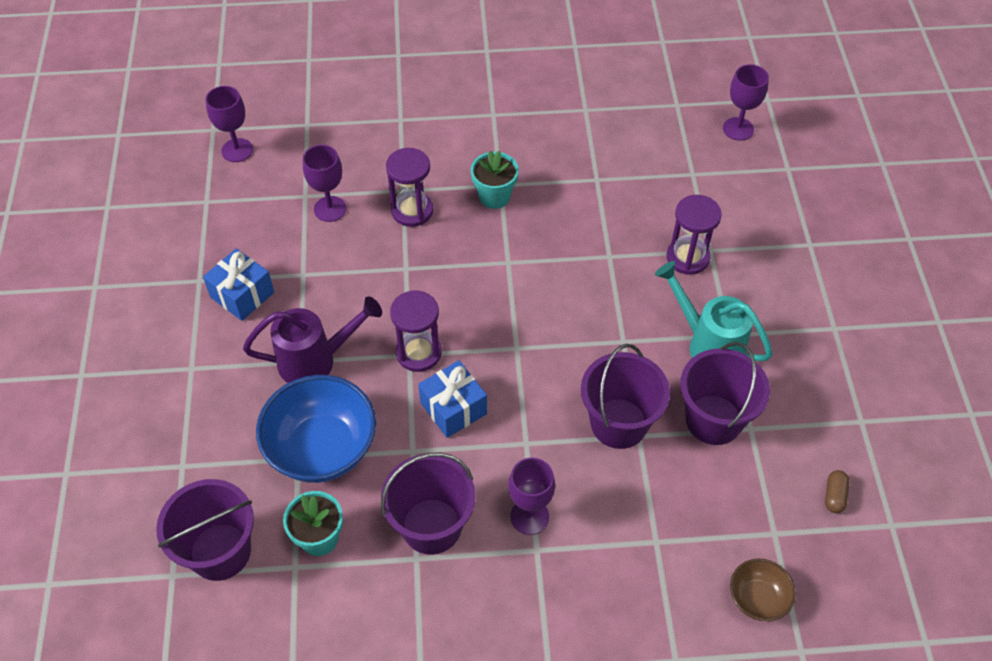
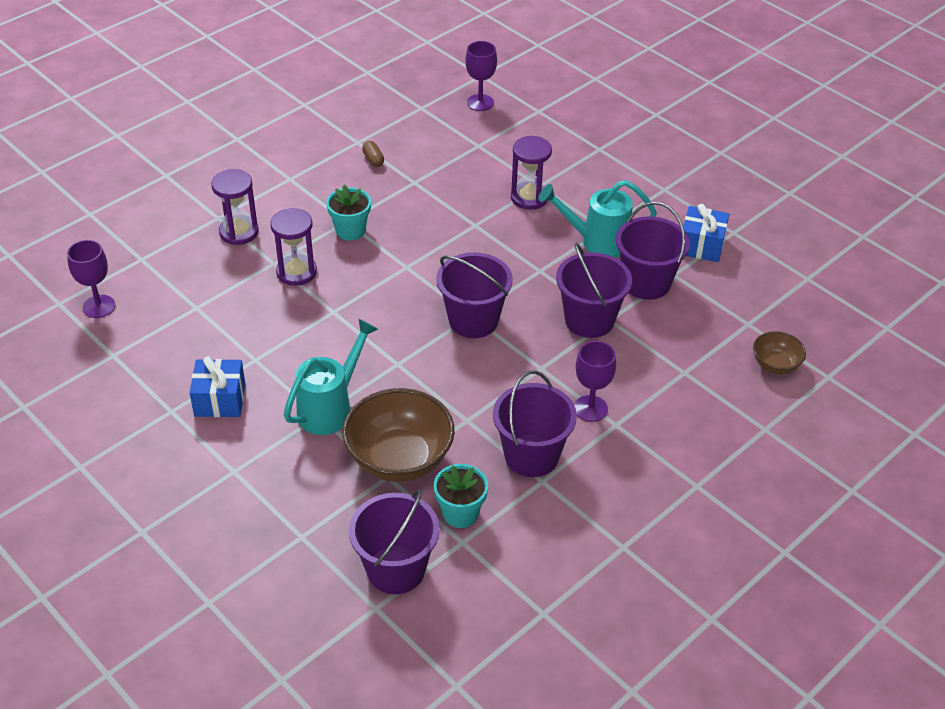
camera: 40 degrees left, 10 degrees down
(315, 360) = (330, 408): purple watering can -> turquoise watering can
(322, 448) = (399, 459): blue bowl -> brown bowl
(330, 209) = (228, 305): purple goblet -> none
(418, 353) = (404, 358): purple hourglass -> purple hourglass (239, 232)
(453, 408) = (468, 377): blue gift -> blue gift (701, 245)
(513, 354) = (473, 320): none -> purple bucket
(834, 496) = (760, 282): brown capsule -> brown capsule (373, 159)

